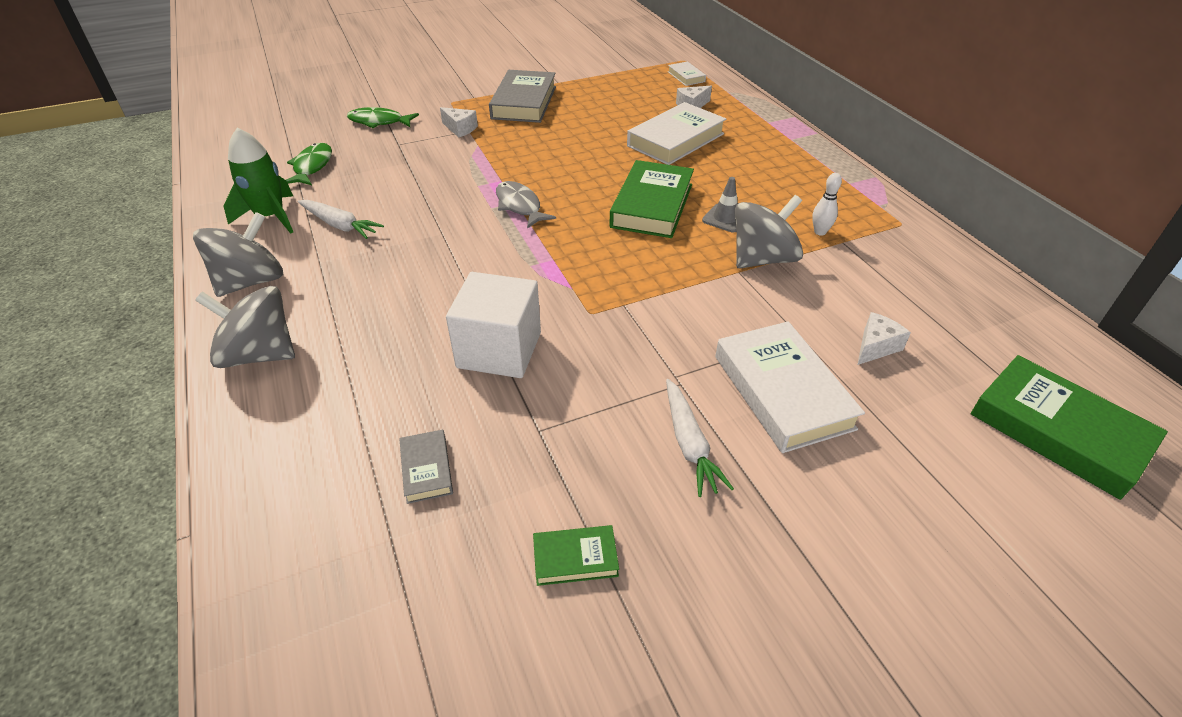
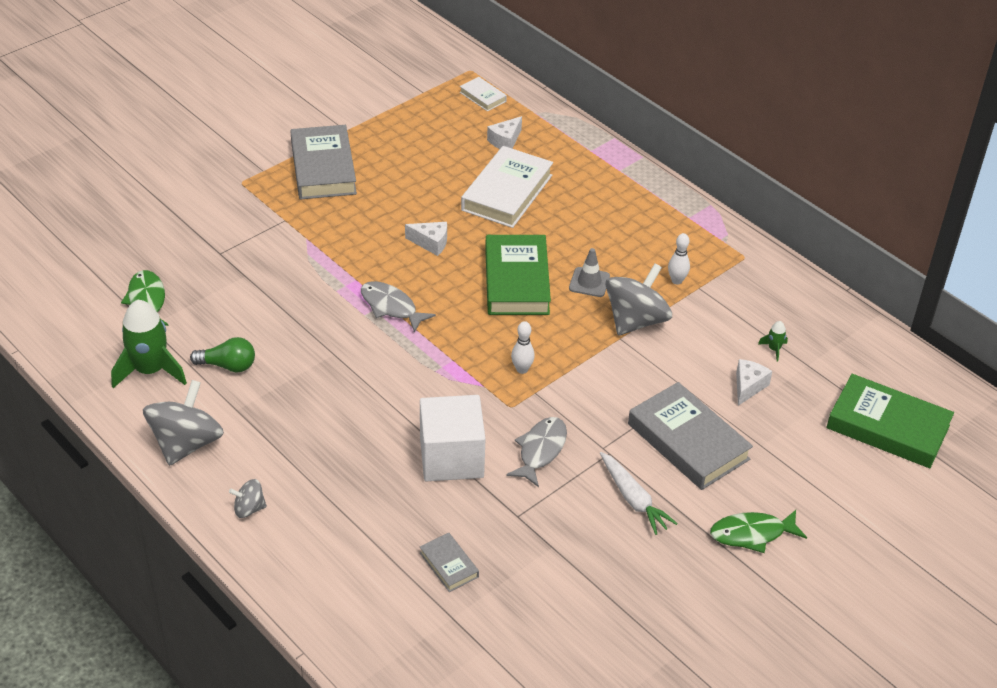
camera: 20 degrees left, 0 degrees up
(259, 354) = (249, 509): grey spinning top -> grey spinning top, size x0.49
(340, 225) = (228, 366): white carrot -> green light bulb
(379, 122) = (178, 226): green fish -> green fish (752, 534)
(460, 129) = (274, 219): white cheese -> white cheese (431, 243)
(575, 558) = (586, 597): green book -> none
(601, 364) = (540, 450): none -> grey fish
(620, 280) = (522, 369): none -> white bowling pin
(782, 391) = (688, 441): white book -> grey book
(917, 314) = (774, 349): none -> green rocket

